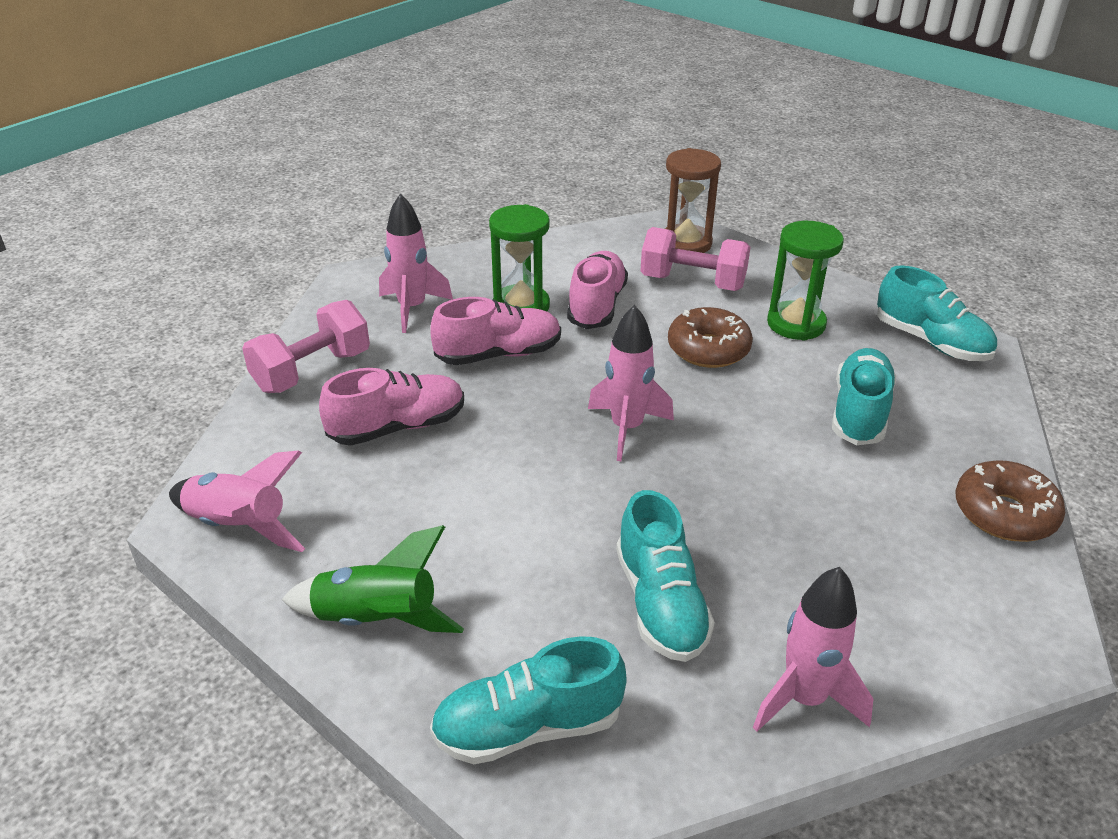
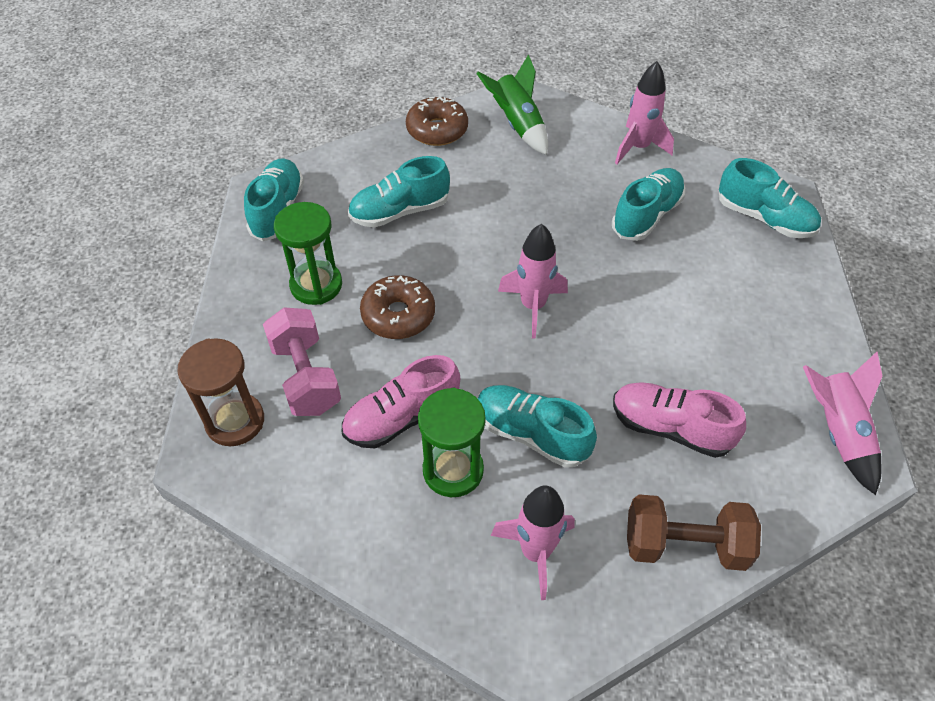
camera: 130 degrees left, 15 degrees up
(312, 371) = (684, 545): pink dumbbell -> brown dumbbell
(377, 620) = (794, 311): green rocket -> green rocket (517, 125)
(498, 354) = (531, 434): pink shoe -> turquoise shoe

